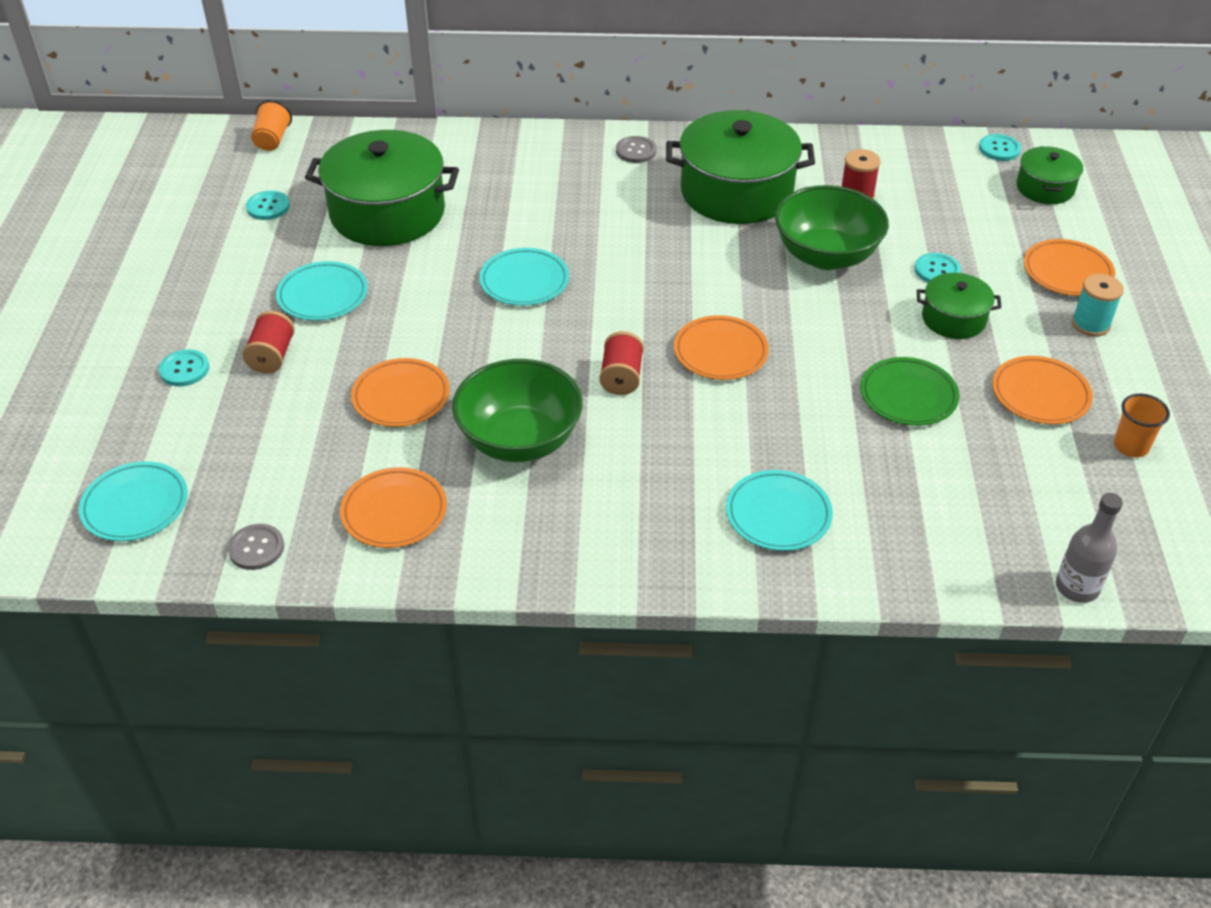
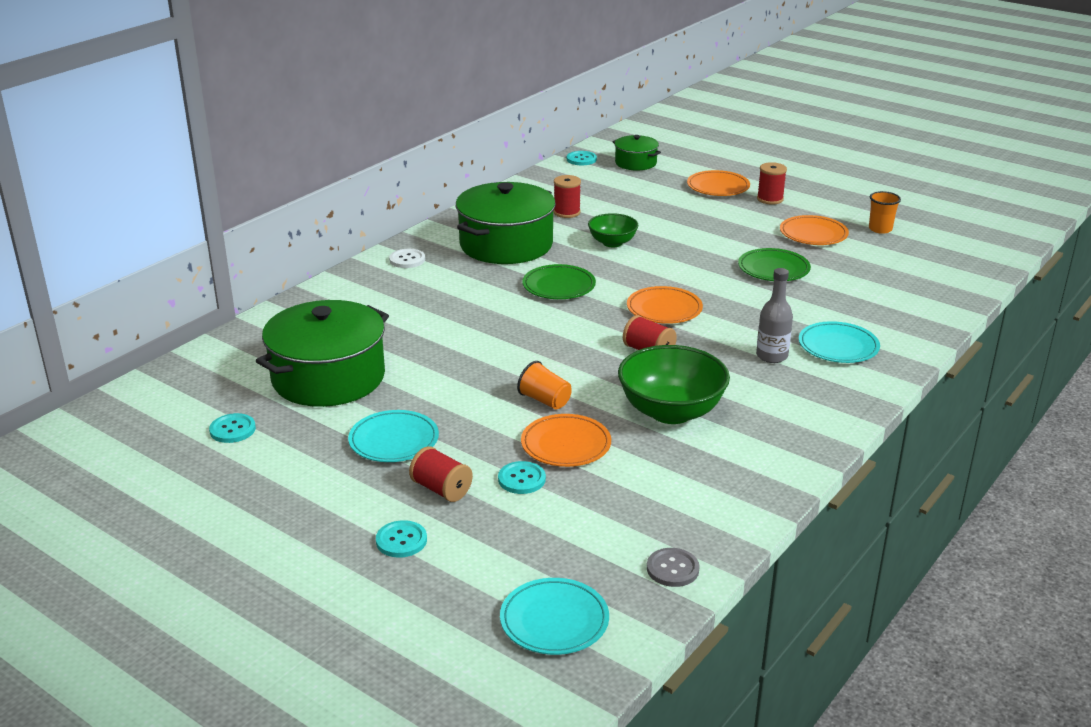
camera: 55 degrees left, 15 degrees down
(272, 140) = (137, 398): orange cup -> orange cup (545, 400)
(394, 511) = (694, 489): orange plate -> none
(524, 281) = (496, 350): turquoise plate -> none
(636, 151) = (407, 260): grey button -> white button
(690, 262) = (559, 286): none -> green plate
(826, 256) = (612, 243): green bowl -> green bowl, size x0.58
(937, 270) = (670, 218): turquoise button -> turquoise button (521, 479)
(953, 319) = (720, 231): green pot -> none
(1077, 587) = (976, 285): grey bottle -> grey bottle (772, 356)
(1090, 324) = (770, 199): turquoise spool -> red spool

